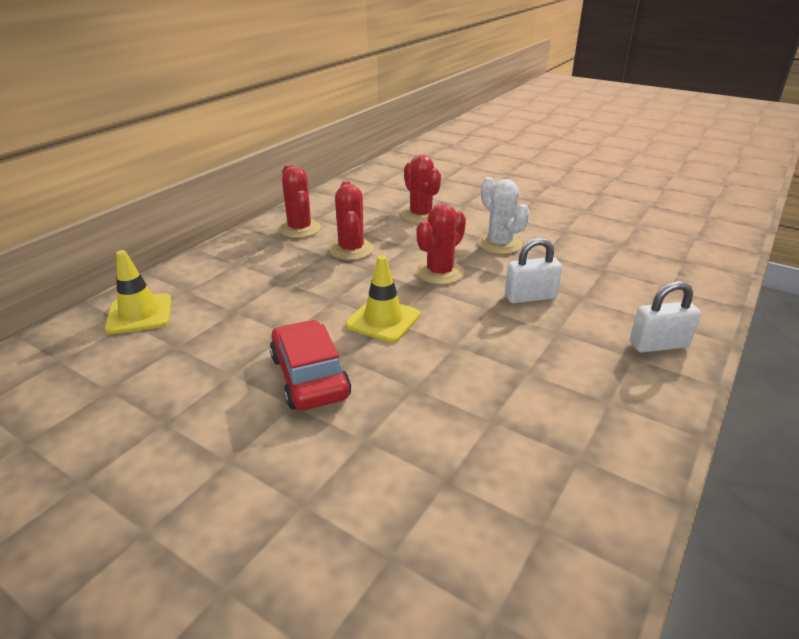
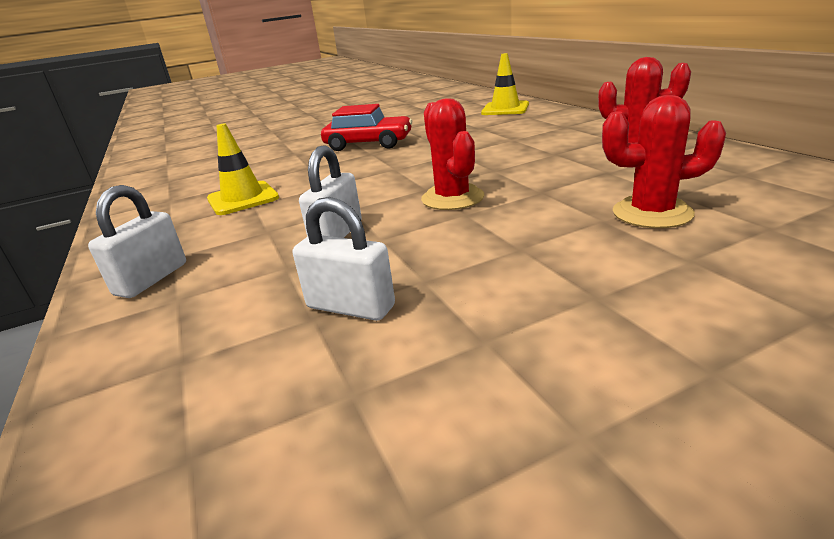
camera: 125 degrees right, 5 degrees down
(351, 250) = (556, 164): red cactus -> none
(383, 320) = (400, 166): yellow traffic cone -> yellow traffic cone (243, 198)
(499, 244) = (489, 252): white cactus -> none
(584, 263) = (350, 307): none -> white padlock

